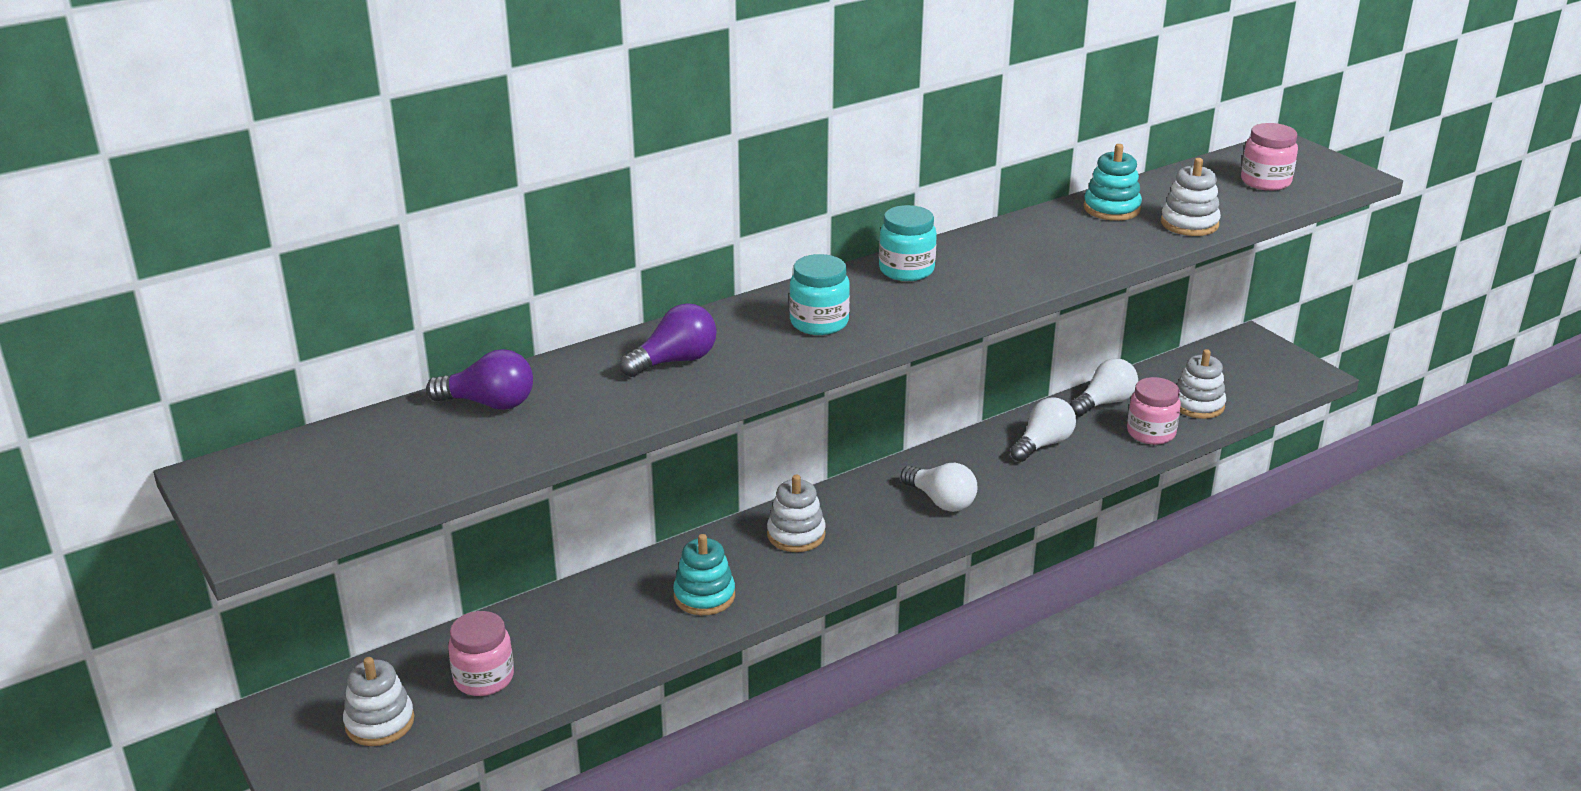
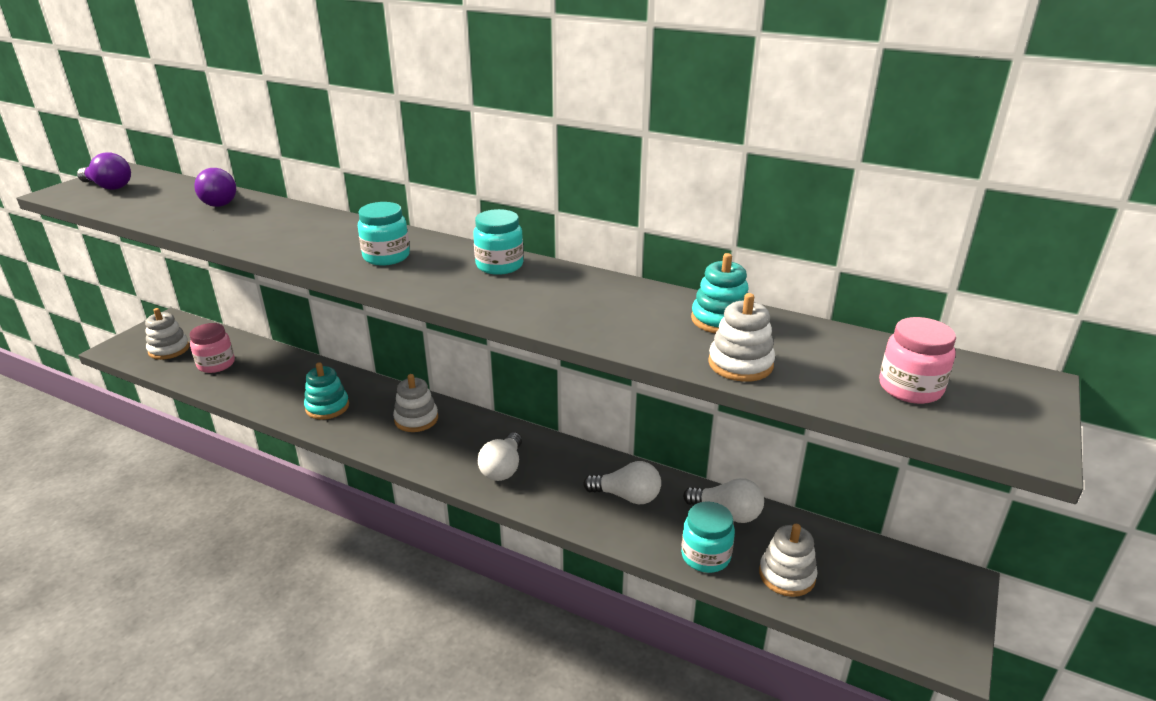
camera: 60 degrees right, 0 degrees up
(675, 361) = (299, 230): purple light bulb -> purple light bulb (109, 187)
(1151, 433) = (705, 556): pink jar -> turquoise jar

